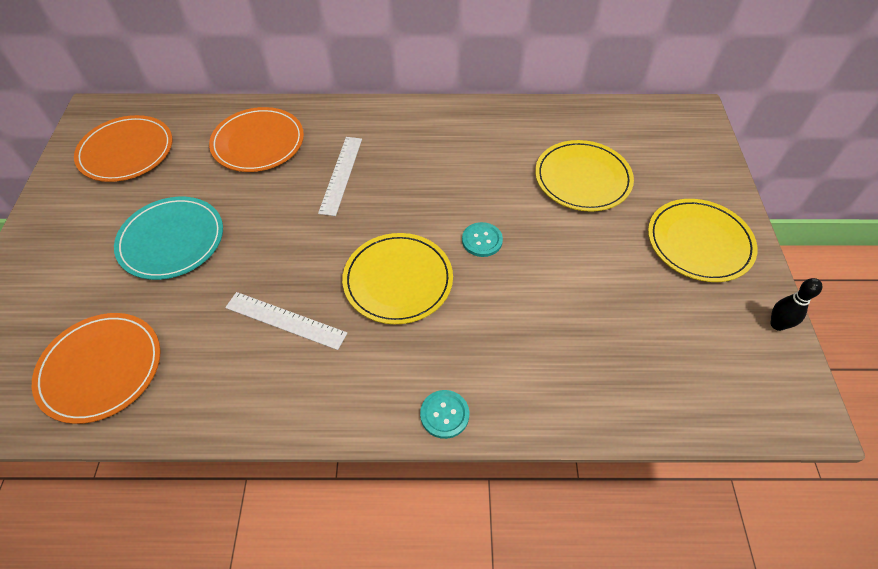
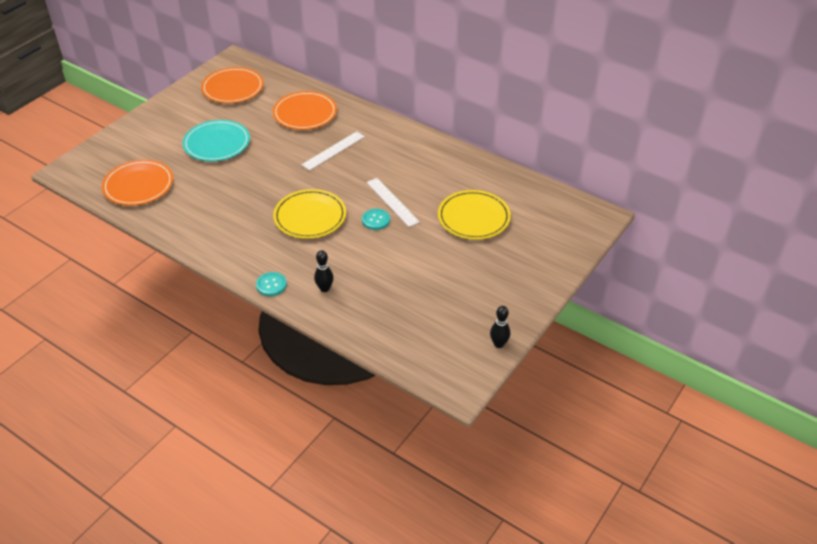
camera: 35 degrees right, 10 degrees down
(285, 320) = (237, 207): white ruler -> white ruler (392, 202)
(517, 375) = (324, 288): none -> black bowling pin
(699, 242) = (505, 284): yellow plate -> none

